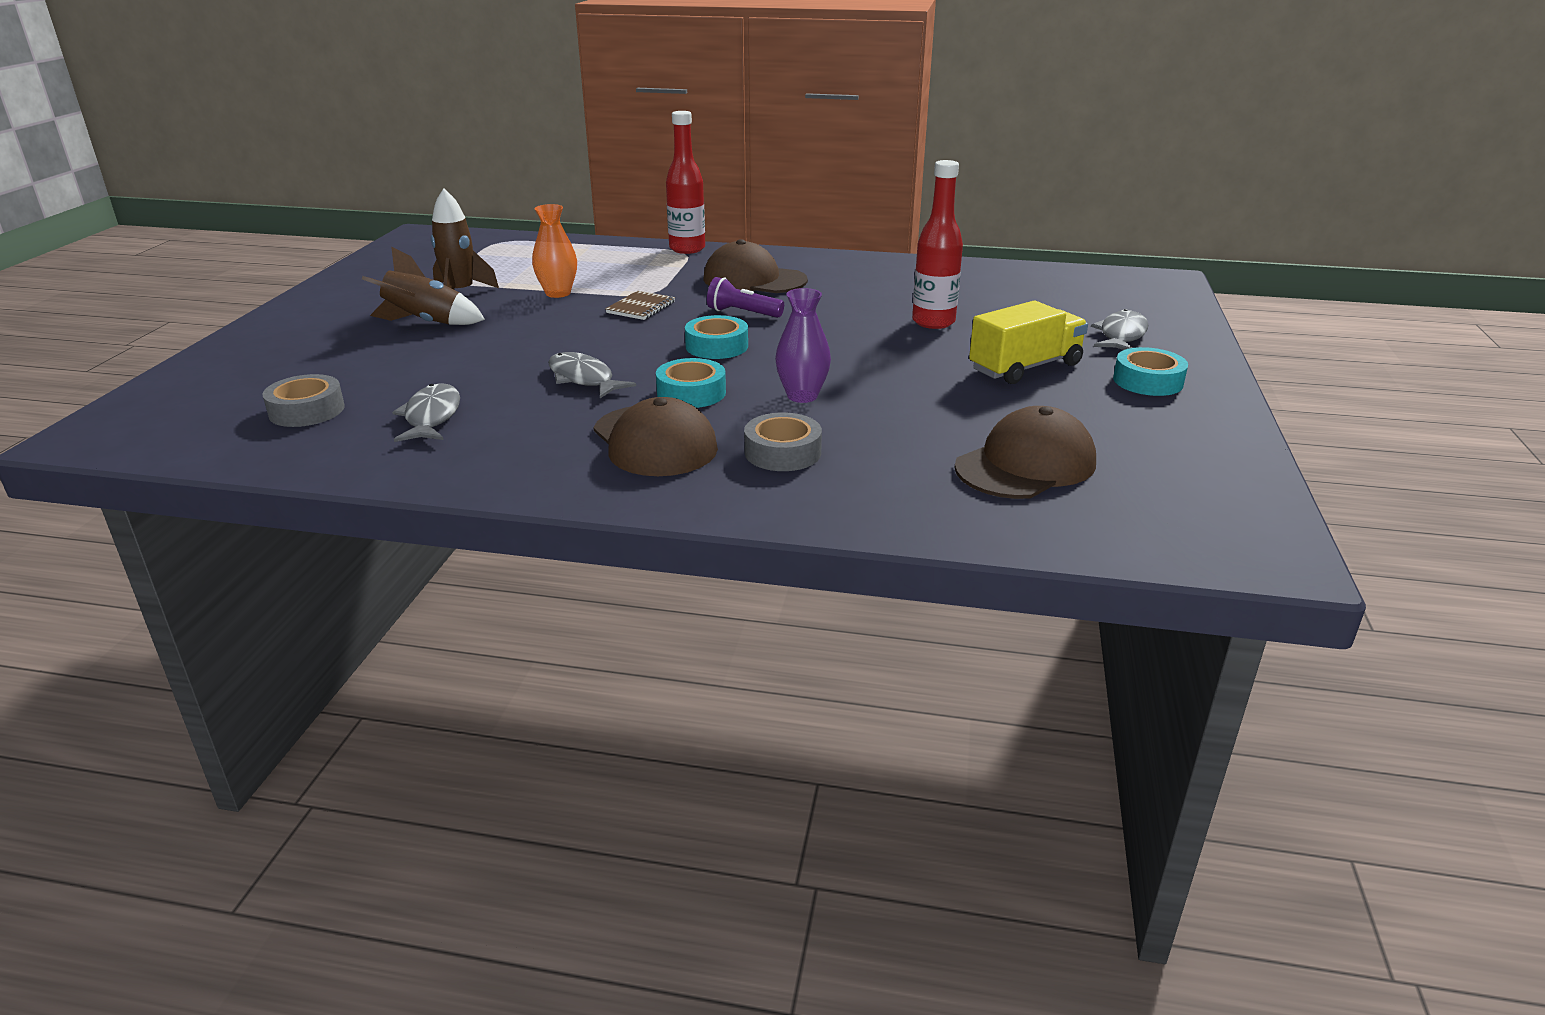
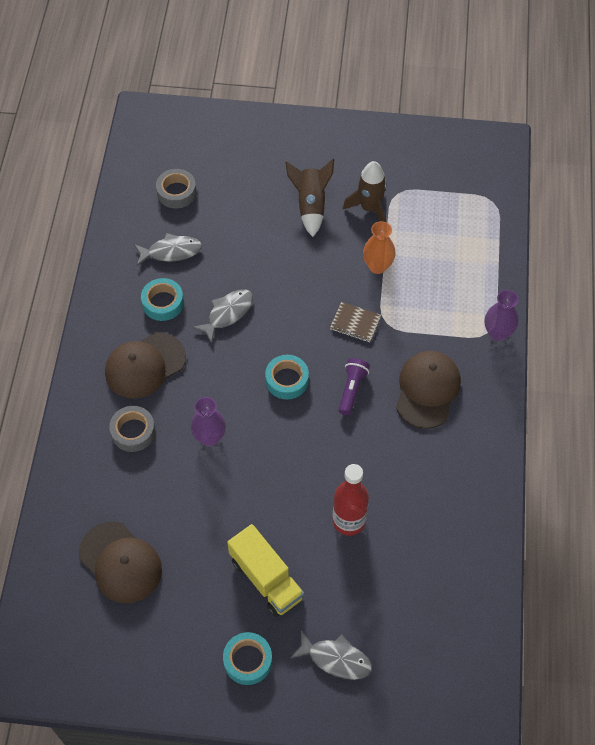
camera: 85 degrees right, 30 degrees up
(687, 249) = (497, 333): red bottle -> purple vase
(691, 393) = (210, 375): turquoise tape -> turquoise tape (163, 303)

